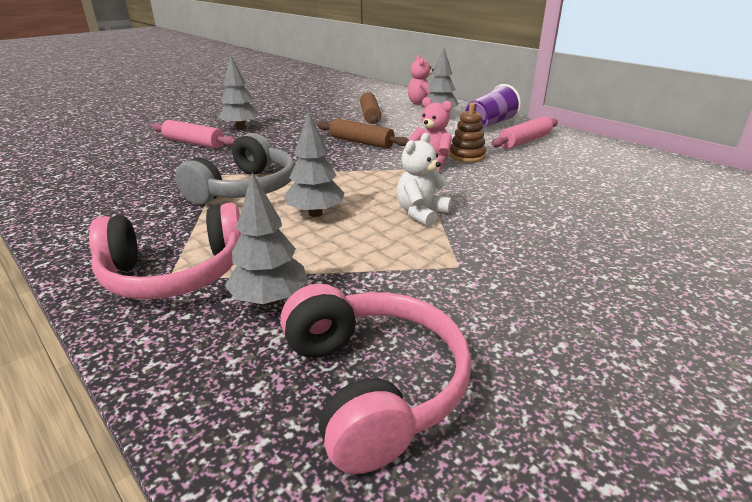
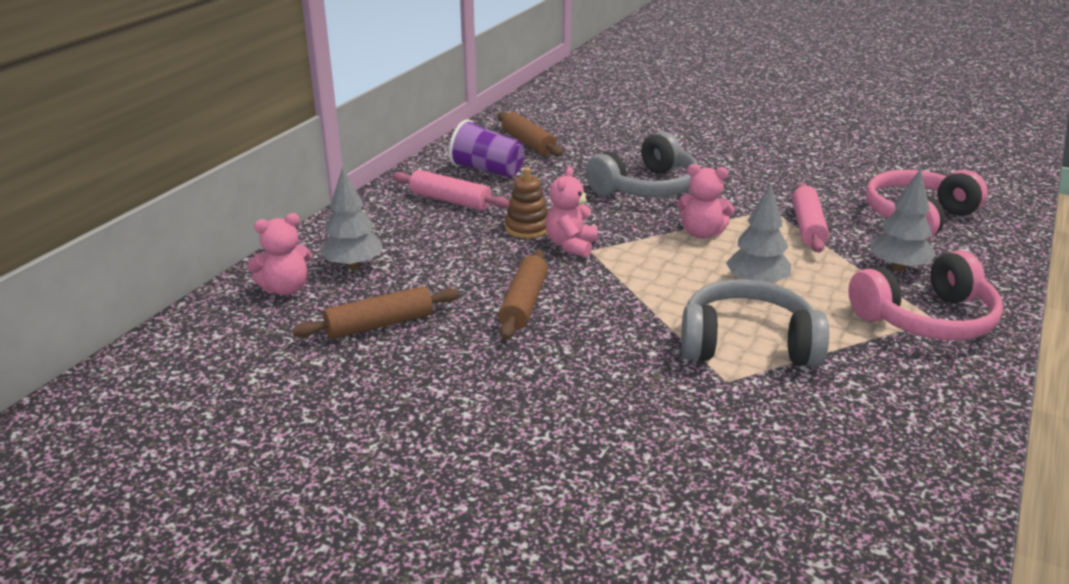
camera: 110 degrees left, 0 degrees up
(175, 273) = (926, 319): pink headphones -> pink headphones turned 105 degrees clockwise
(194, 143) = (635, 464): pink rolling pin -> pink rolling pin (807, 227)
(241, 128) = (521, 444): grey tree -> none
(421, 213) = (702, 233): white teddy bear -> pink teddy bear
(489, 124) = (387, 225): purple cup -> purple cup (487, 170)
(537, 211) = (646, 187): none -> grey headphones
(661, 179) = (528, 143): none -> brown rolling pin

